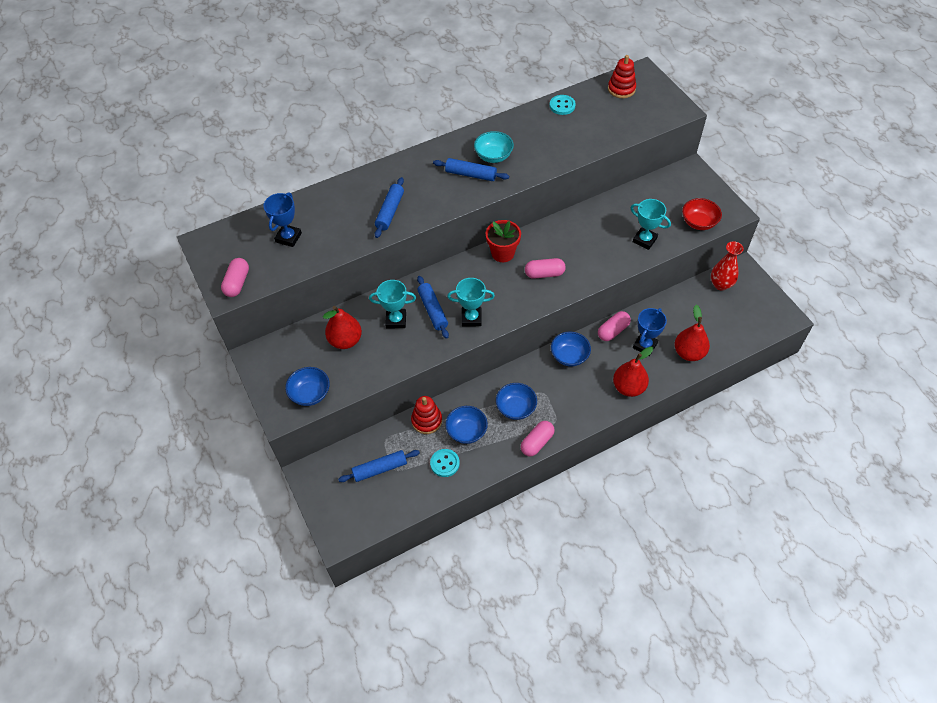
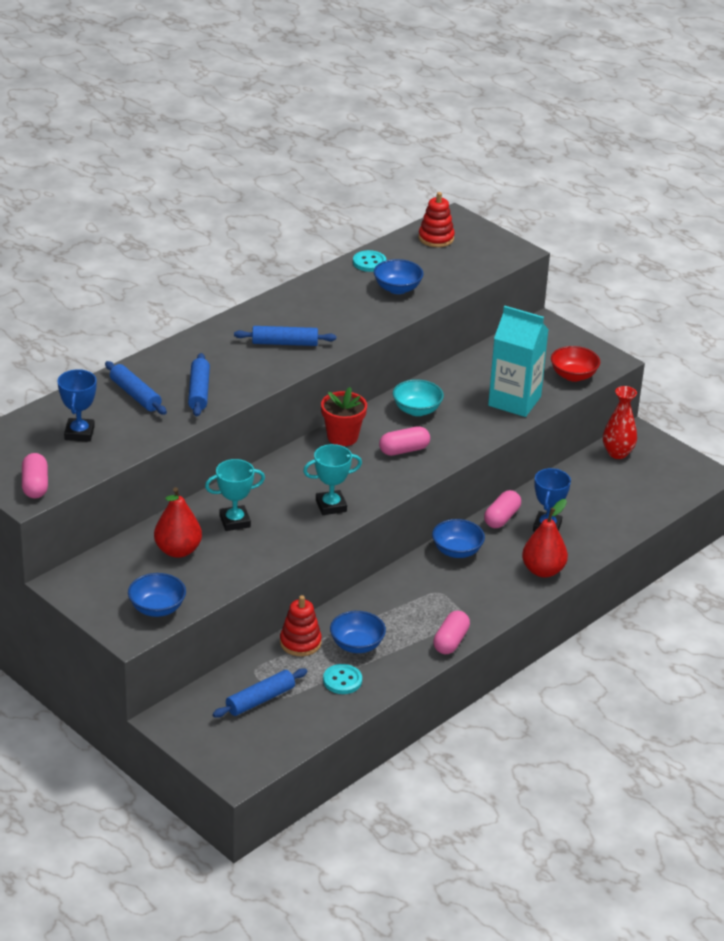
camera: 20 degrees left, 20 degrees down
(433, 310) = (278, 505): blue rolling pin -> blue rolling pin (135, 395)
(493, 156) = (305, 322): turquoise bowl -> turquoise bowl (417, 410)
(516, 408) = (410, 612): blue bowl -> blue bowl (397, 289)
(644, 240) = (514, 401): turquoise trophy -> turquoise carton
(689, 353) = (603, 526): red pear -> none

